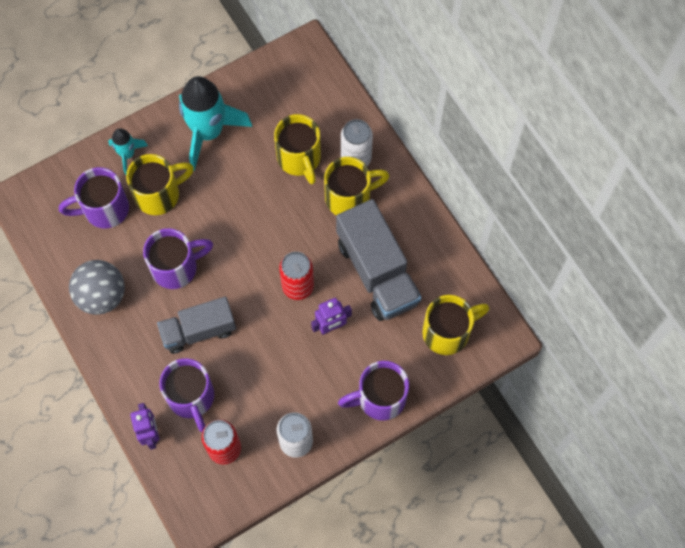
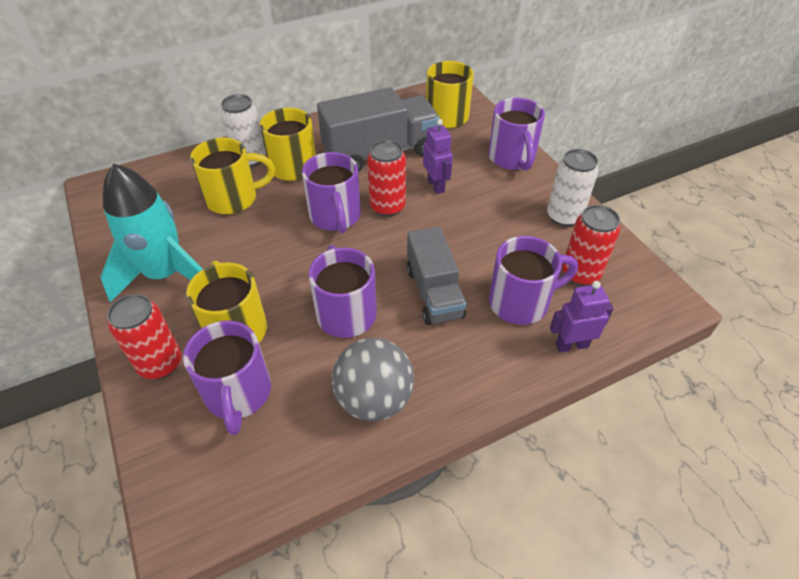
camera: 85 degrees left, 20 degrees down
(127, 154) = (160, 364): turquoise rocket -> red can
(282, 245) = (335, 217): none -> purple mug

